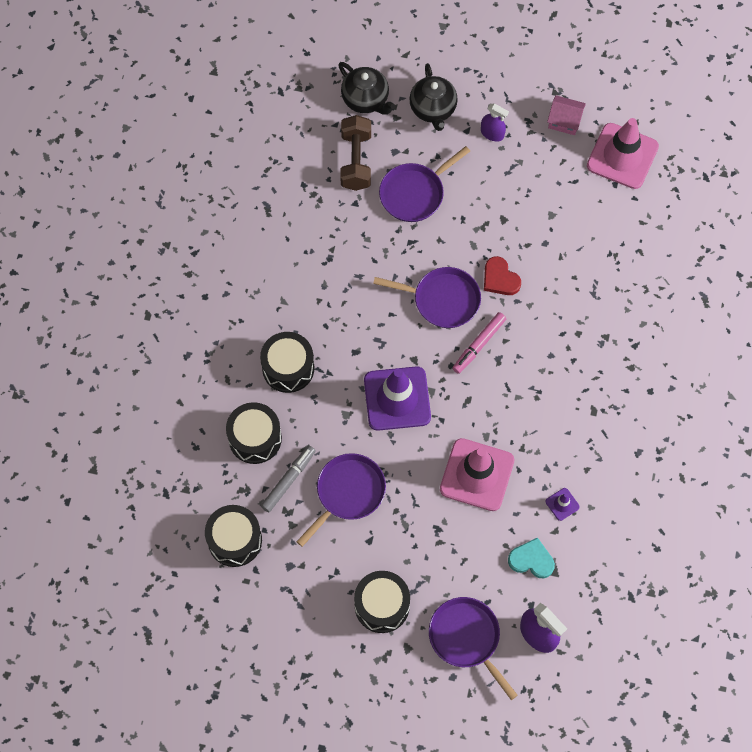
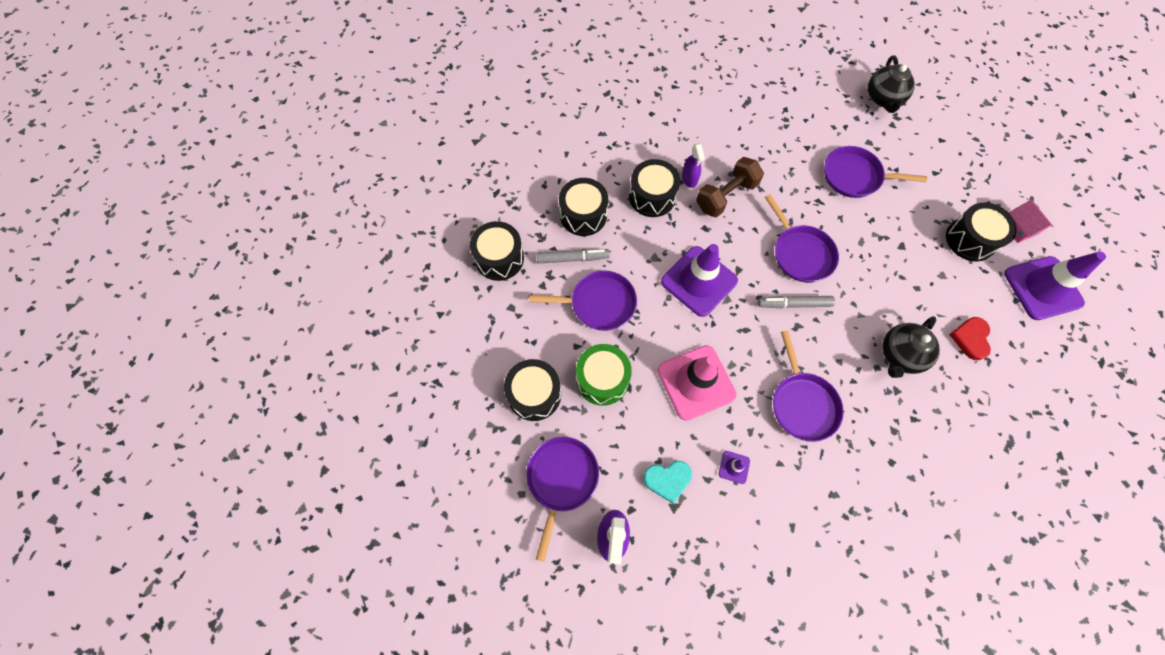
camera: 50 degrees right, 0 degrees up
(356, 161) = (836, 125): brown dumbbell -> brown dumbbell (726, 196)
(414, 543) = (602, 379): none -> green drum
(433, 109) = (924, 141): black teapot -> black teapot (900, 355)
(479, 345) = (794, 304): pink marker -> grey marker
(492, 133) = (952, 189): purple spray bottle -> purple spray bottle (689, 178)
(500, 279) = (857, 279): red heart -> red heart (970, 338)
(531, 560) = (667, 480): turquoise heart -> turquoise heart turned 105 degrees clockwise
(542, 165) = (970, 240): none -> black drum
(558, 412) = (802, 403): none -> purple pan
(622, 156) = (1042, 288): pink traffic cone -> purple traffic cone

